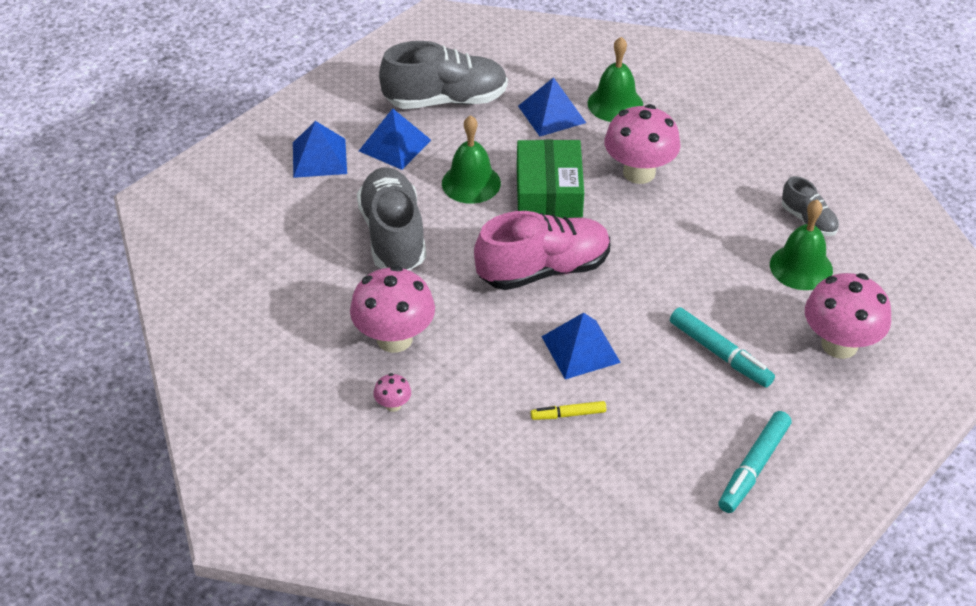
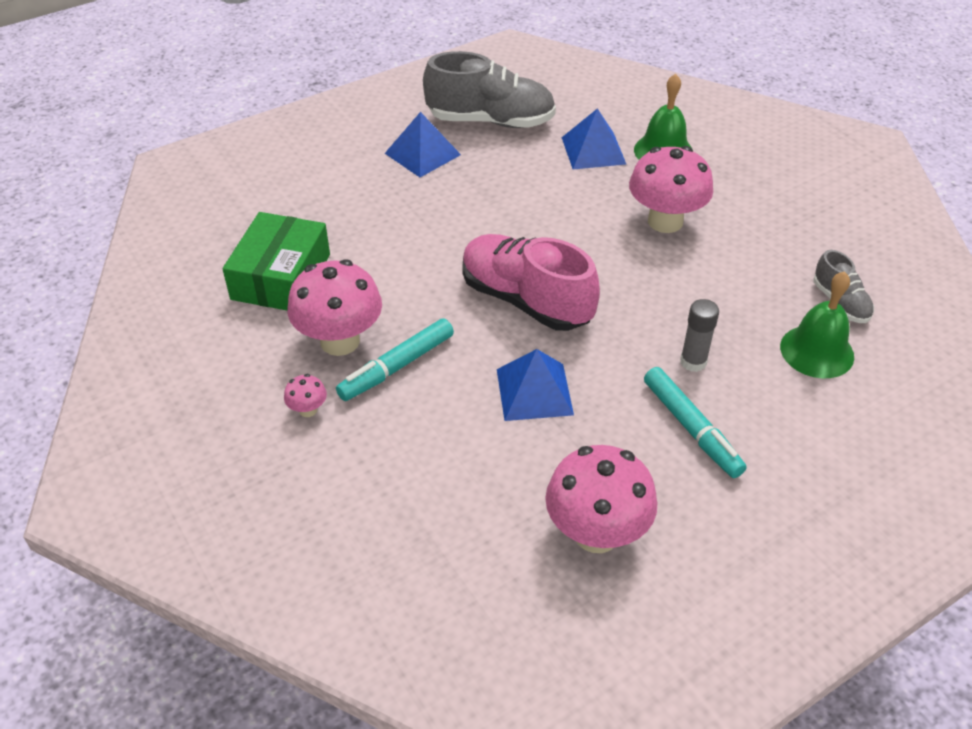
camera: 15 degrees right, 0 degrees up
(319, 158) = (344, 153): blue pyramid -> none
(393, 236) = (383, 238): grey shoe -> none
(471, 183) = (484, 202): green bell -> none
(543, 270) = (526, 300): pink shoe -> pink shoe turned 135 degrees counterclockwise
(548, 193) = (561, 225): green box -> green box (281, 277)
(568, 414) = (493, 461): yellow marker -> none
(703, 296) = (693, 362): none -> grey glue stick
(753, 467) = (689, 571): turquoise marker -> turquoise marker (397, 367)
(839, 344) = (838, 447): pink mushroom -> pink mushroom (596, 533)

